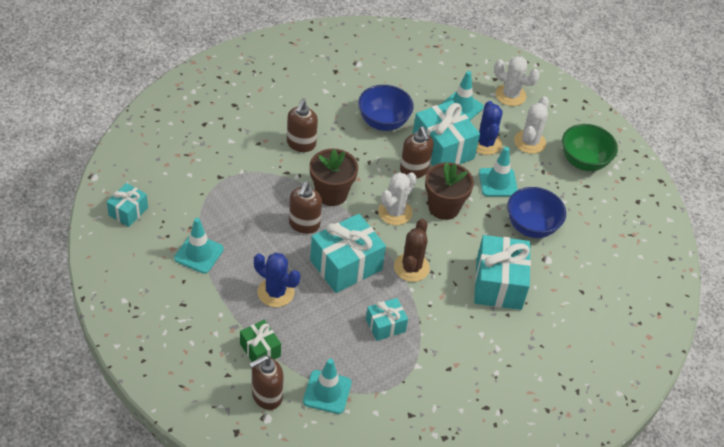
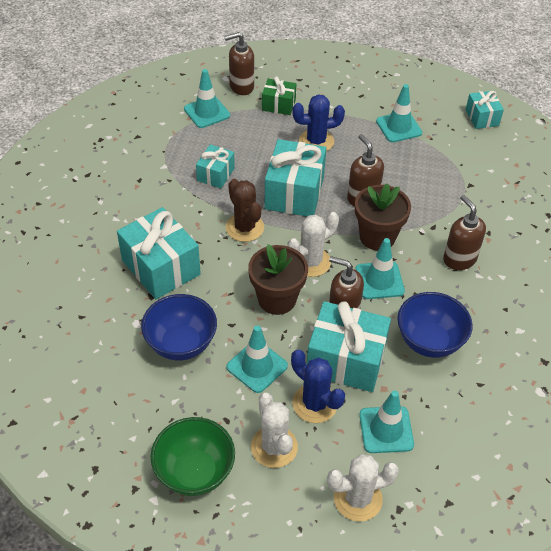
camera: 140 degrees right, 0 degrees up
(266, 396) = (241, 87): brown soap dispenser -> brown soap dispenser turned 120 degrees counterclockwise
(367, 170) = (379, 280): none -> turquoise traffic cone
(395, 212) = (310, 262): white cactus -> white cactus turned 60 degrees clockwise

